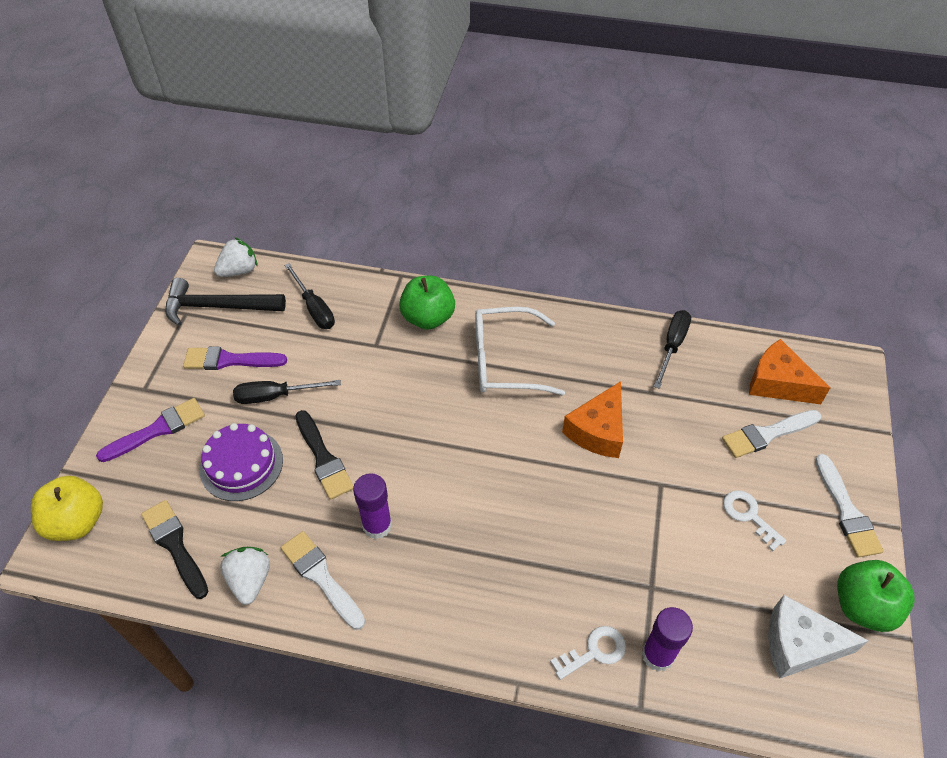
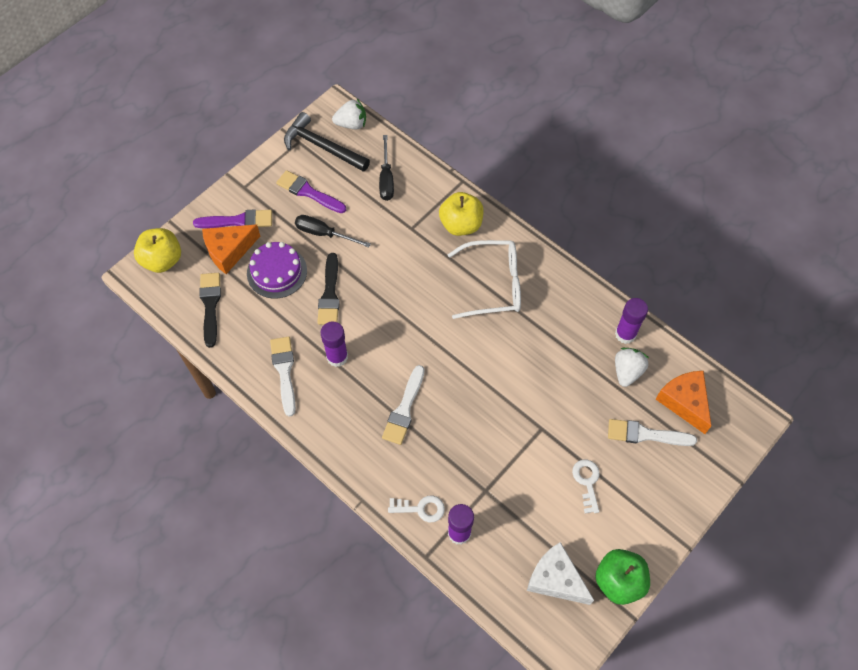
camera: 30 degrees right, 10 degrees up
(250, 580) = (242, 351): white strawberry -> white strawberry (627, 371)
(428, 318) = (461, 225): green apple -> yellow apple
(504, 361) = (493, 284): white glasses -> white glasses turned 150 degrees clockwise
(598, 430) = (524, 369): orange cheese -> orange cheese (229, 251)
(672, 346) = (625, 334): black screwdriver -> purple glue stick
(846, 511) = (660, 516): white brush -> white brush (404, 409)

